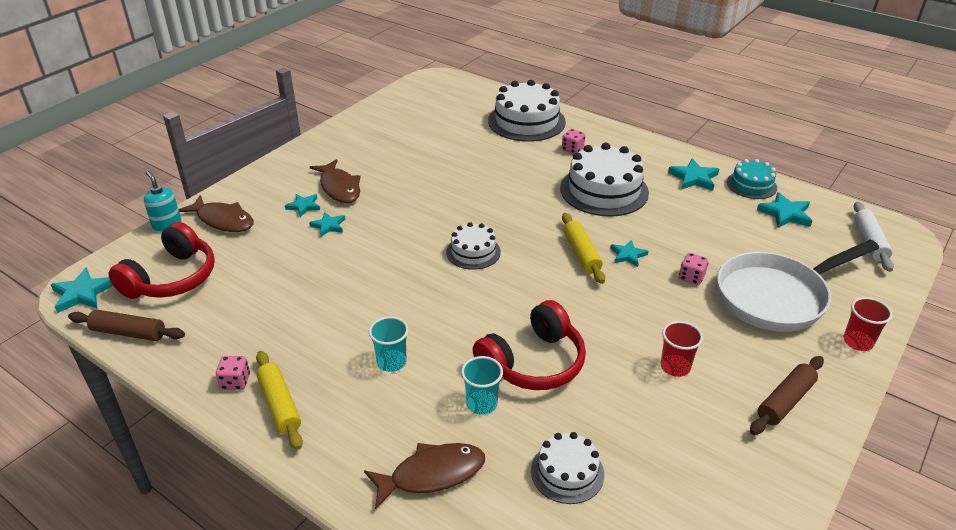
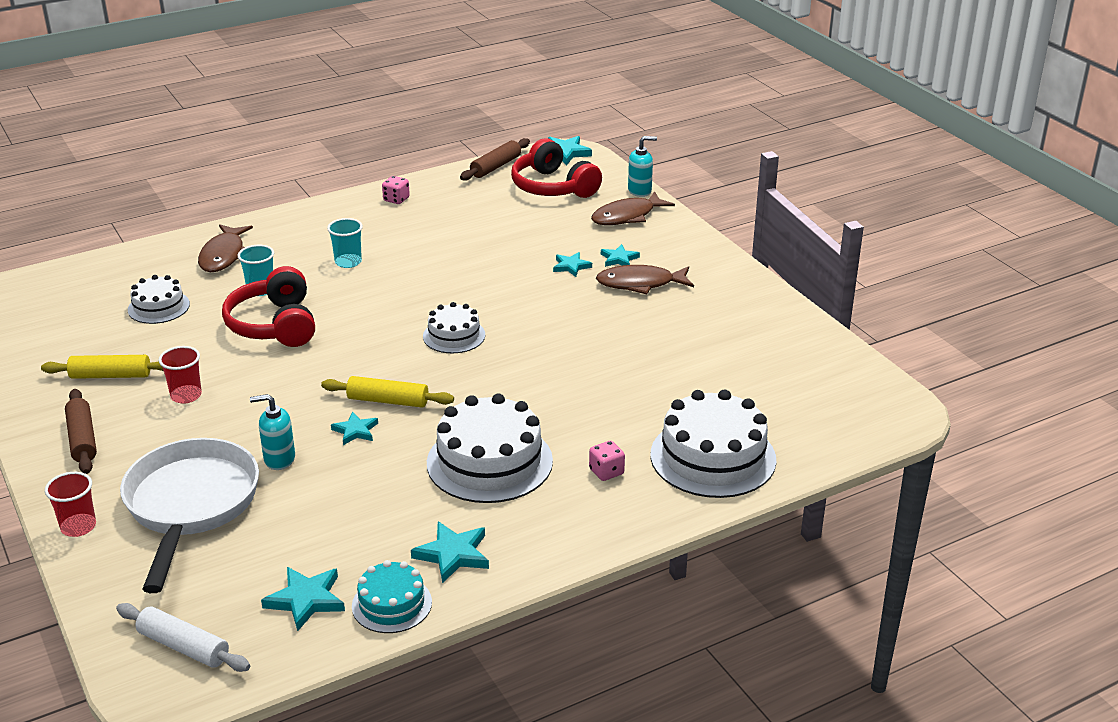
camera: 115 degrees right, 5 degrees down
(279, 405) = (353, 212): yellow rolling pin -> yellow rolling pin (111, 375)
(691, 277) = (279, 459): pink dice -> turquoise soap dispenser

